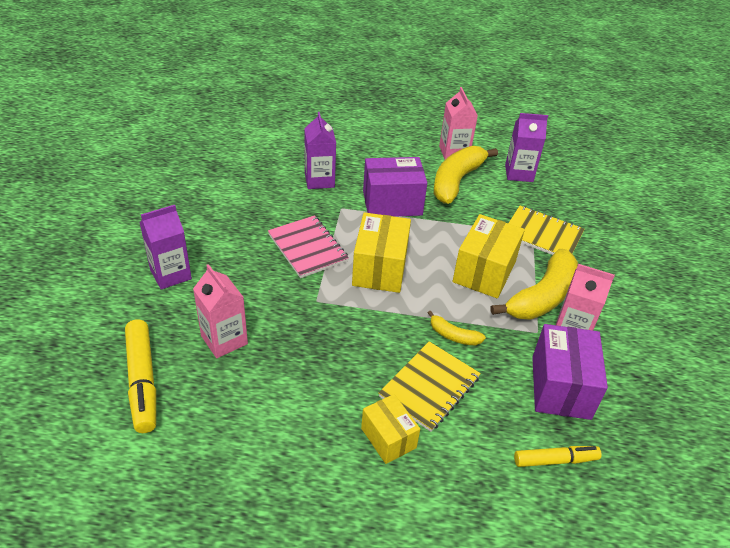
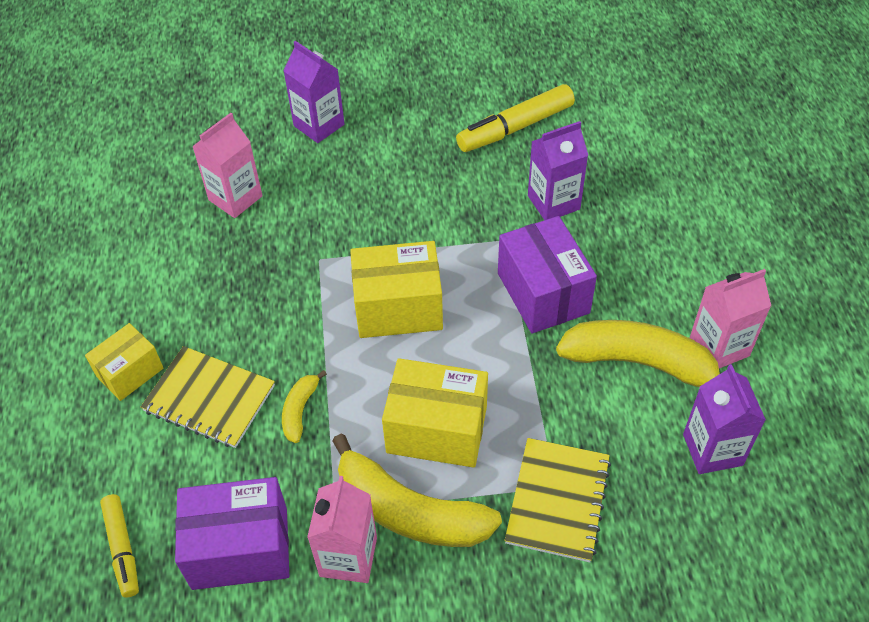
camera: 80 degrees right, 10 degrees up
(142, 381) = (167, 157): yellow marker -> yellow marker (515, 127)
(307, 248) = (409, 227): pink notebook -> none

